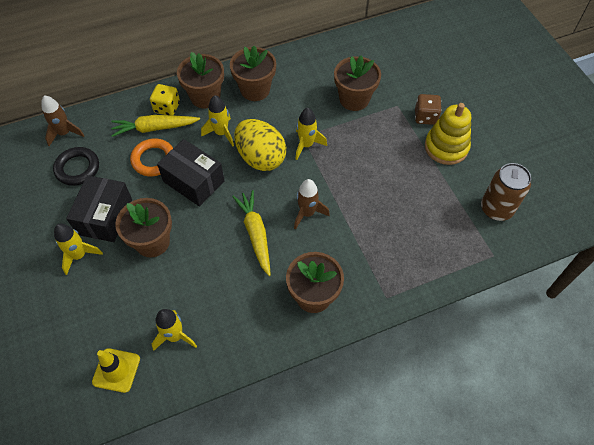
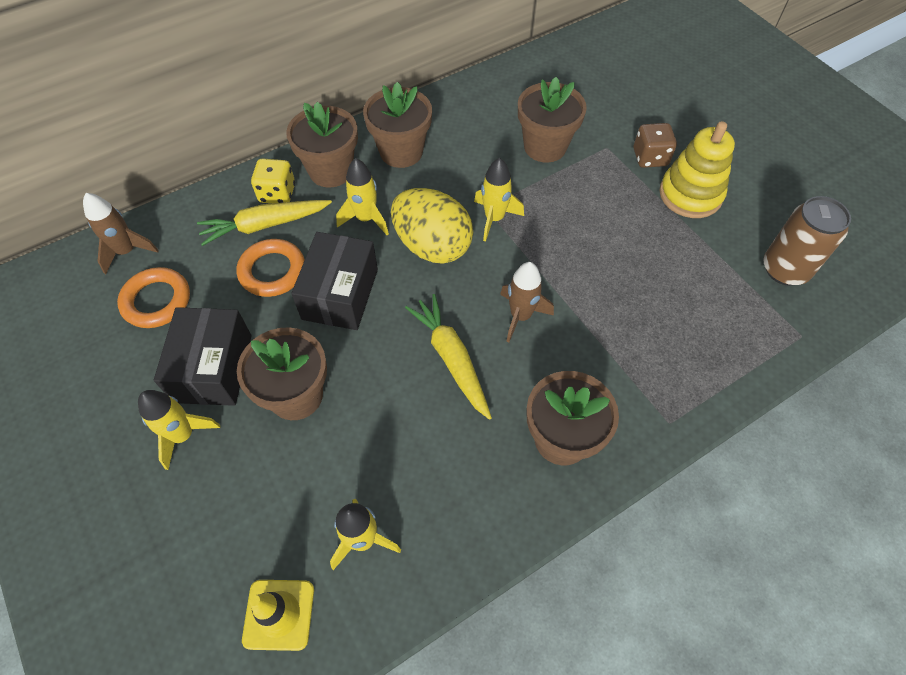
camera: 10 degrees left, 0 degrees up
(77, 168) = (156, 301): black ring -> orange ring
(193, 181) = (340, 294): black box -> black box turned 75 degrees clockwise

